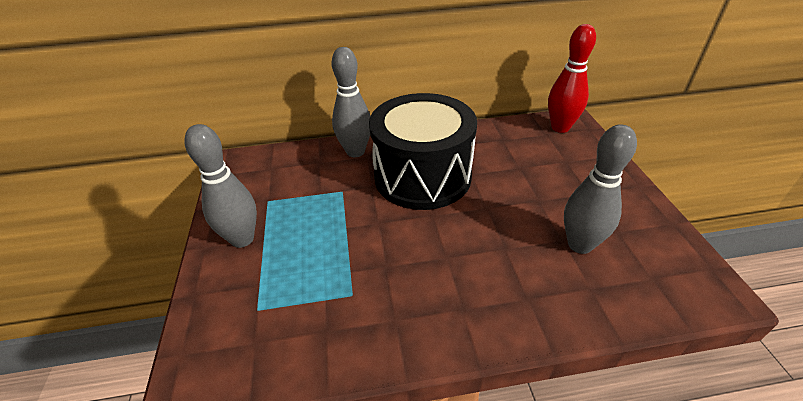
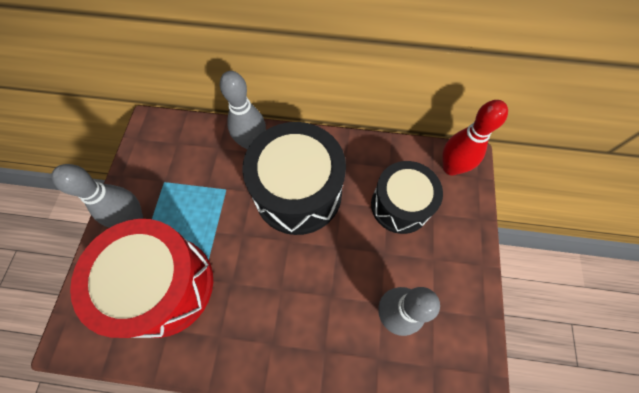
camera: 15 degrees right, 25 degrees up
(304, 289) = (164, 285): none -> red drum
(531, 162) = (400, 205): none -> black drum

